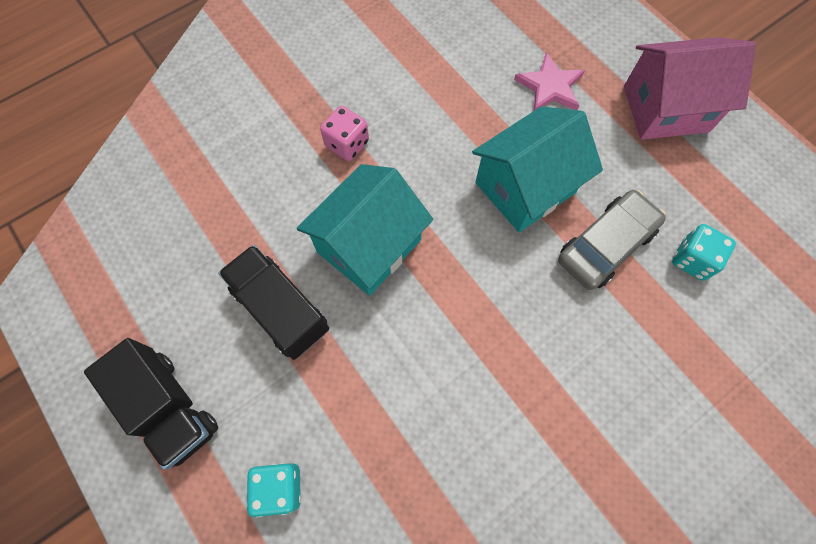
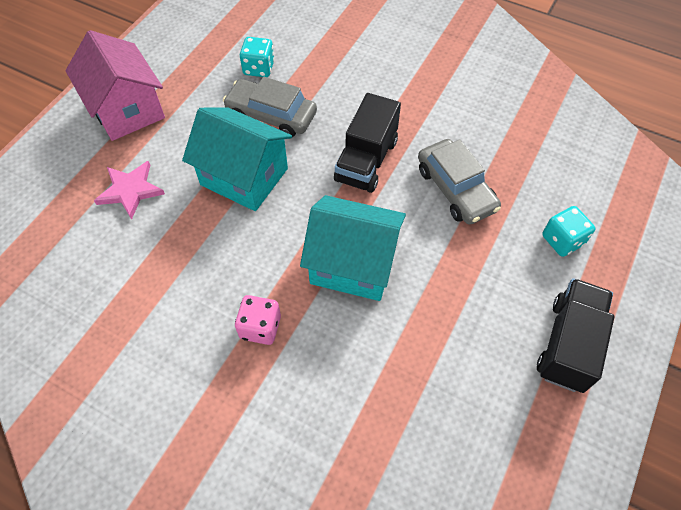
camera: 115 degrees left, 10 degrees down
(281, 309) = (444, 304): black truck -> black truck (366, 161)
(408, 401) = (455, 189): none -> grey car

